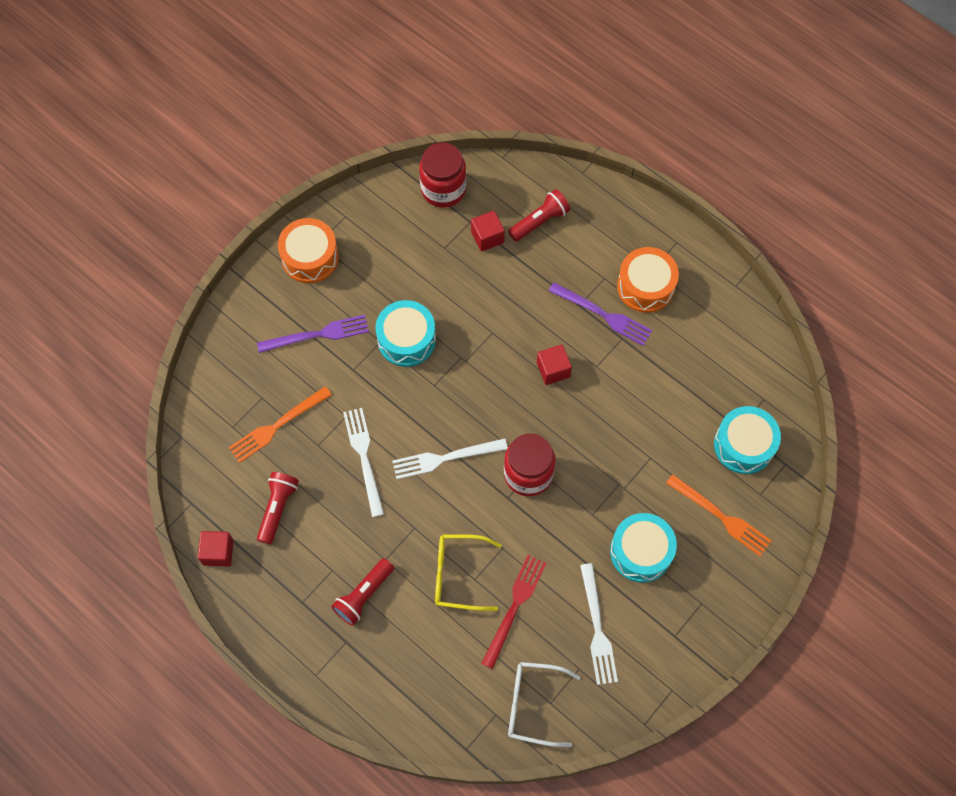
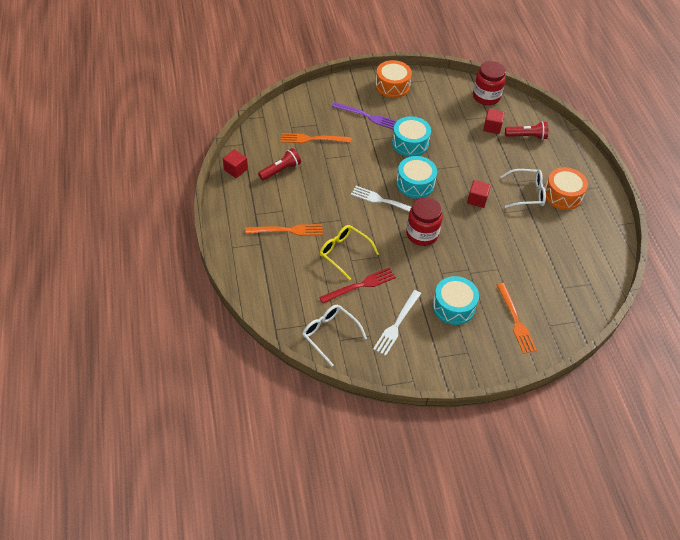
camera: 35 degrees right, 15 degrees down
(363, 595) = (287, 230): red flashlight -> orange fork
(364, 457) = (343, 176): white fork -> none
(603, 315) = (527, 193): purple fork -> white glasses
(744, 445) = (559, 297): turquoise drum -> turquoise drum (415, 184)

